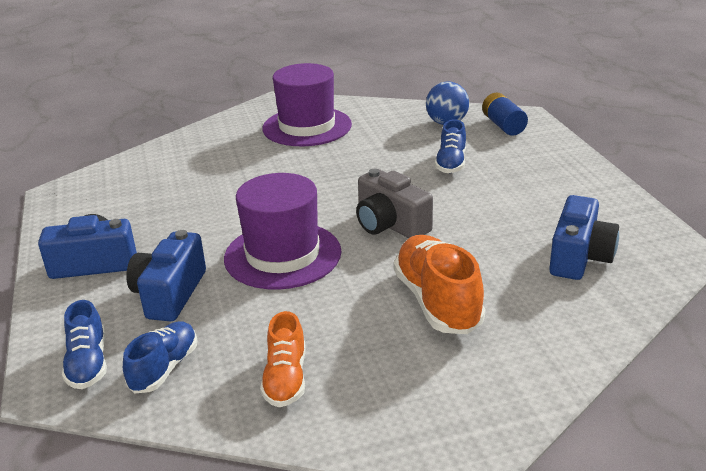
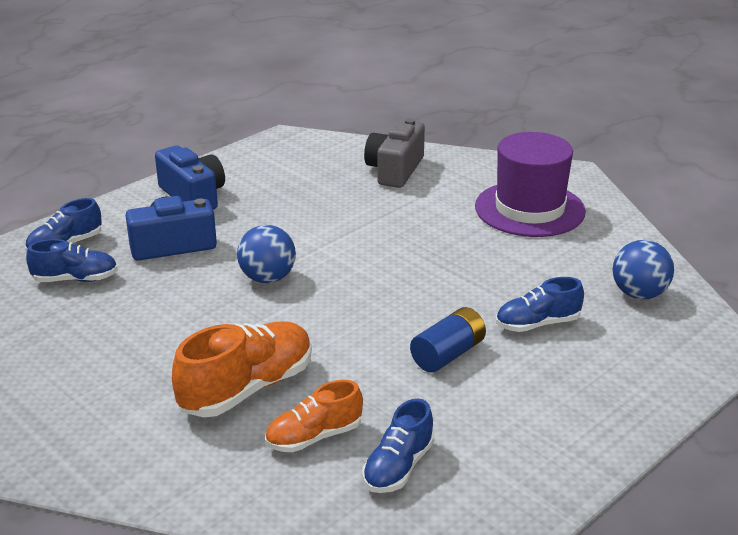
camera: 60 degrees right, 0 degrees up
(282, 255) = (267, 278): purple hat -> blue ball
(286, 379) = (89, 339): orange shoe -> orange shoe (314, 437)
(390, 224) = (367, 321): grey camera -> grey camera (395, 170)
(503, 125) = (679, 337): blue battery -> blue battery (448, 354)
(579, 257) = (398, 467): blue camera -> blue shoe

